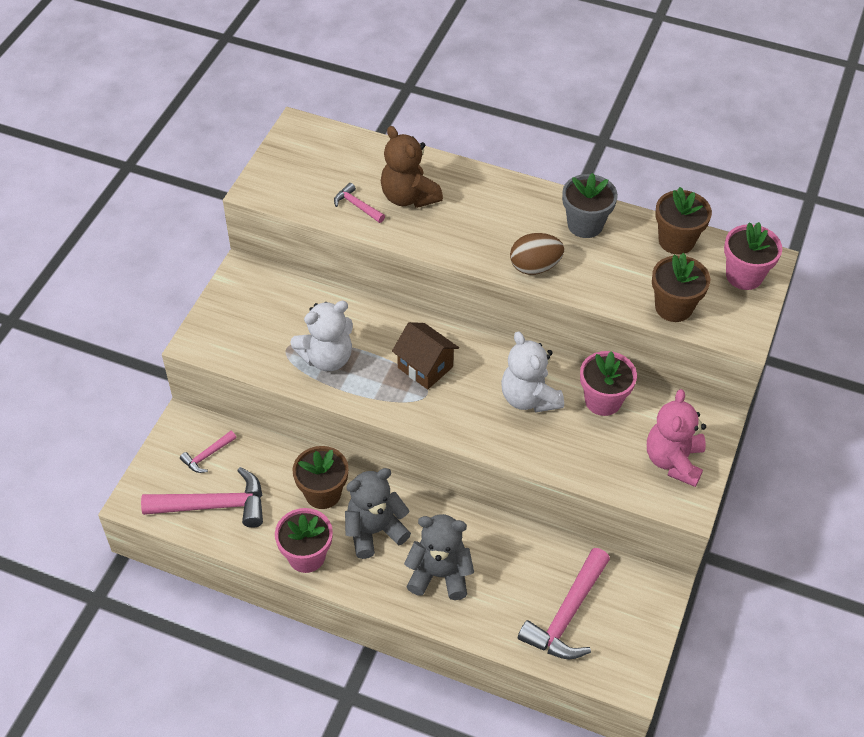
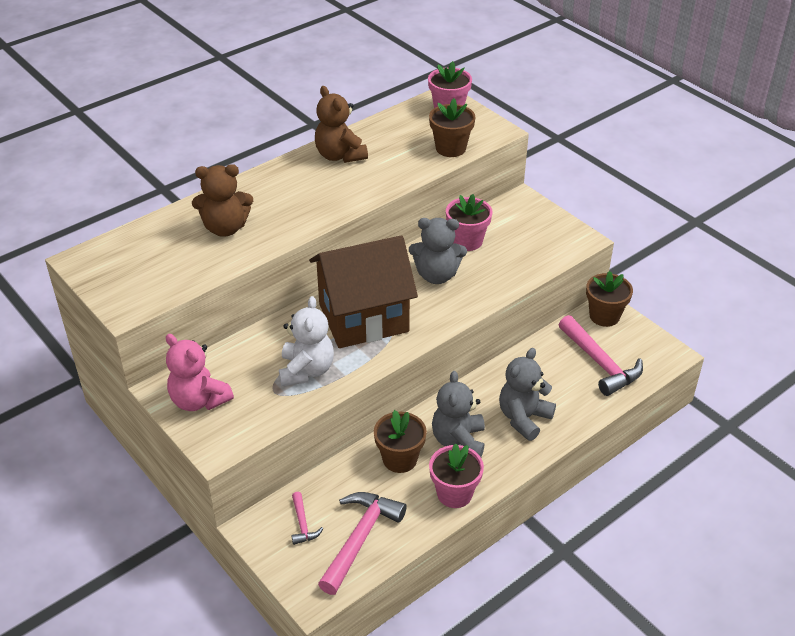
camera: 60 degrees left, 10 degrees down
(357, 206) = (206, 259): pink hammer -> none
(425, 367) = (363, 318): brown house -> brown house, size x1.97
(529, 398) = (436, 275): white teddy bear -> grey teddy bear
(535, 267) = (358, 193): brown egg -> none
(585, 225) = (340, 155): grey flower pot -> brown teddy bear
(673, 461) = (542, 231): pink teddy bear -> pink teddy bear (199, 400)
(676, 241) = (392, 124): brown flower pot -> brown flower pot (604, 316)

